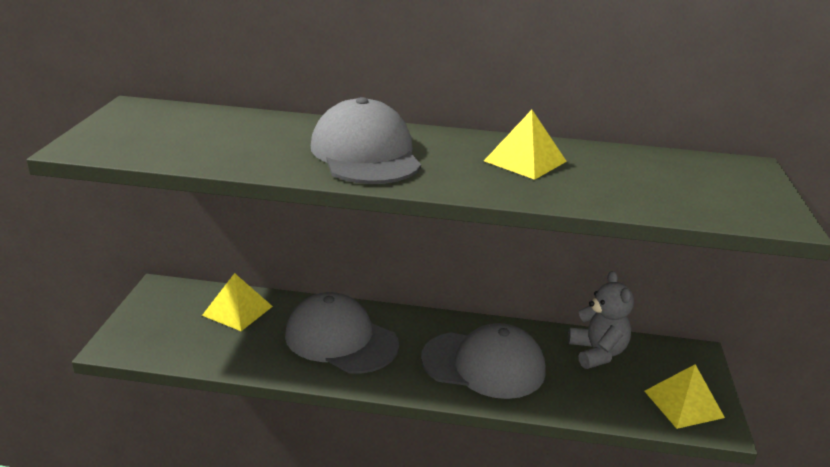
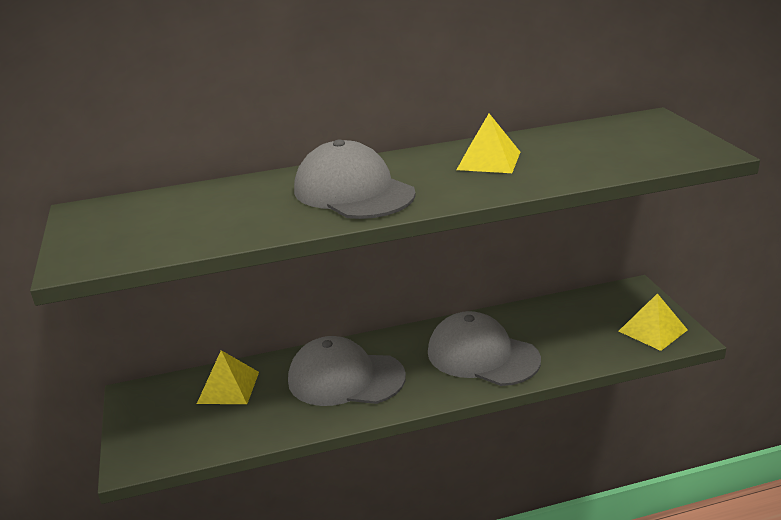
camera: 20 degrees left, 0 degrees up
(483, 365) = (482, 355): grey cap -> grey cap turned 135 degrees counterclockwise
(597, 353) = (563, 314): grey teddy bear -> none

